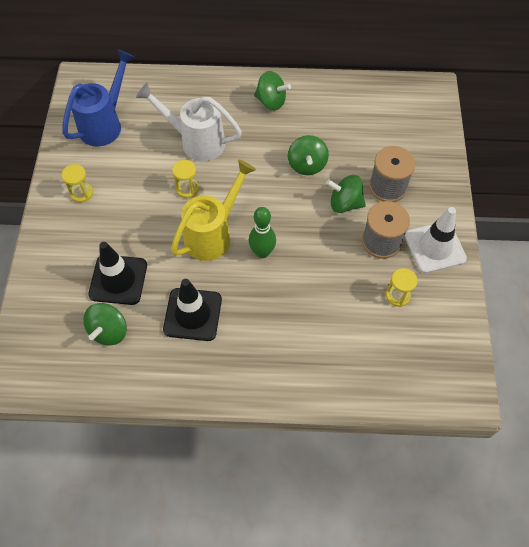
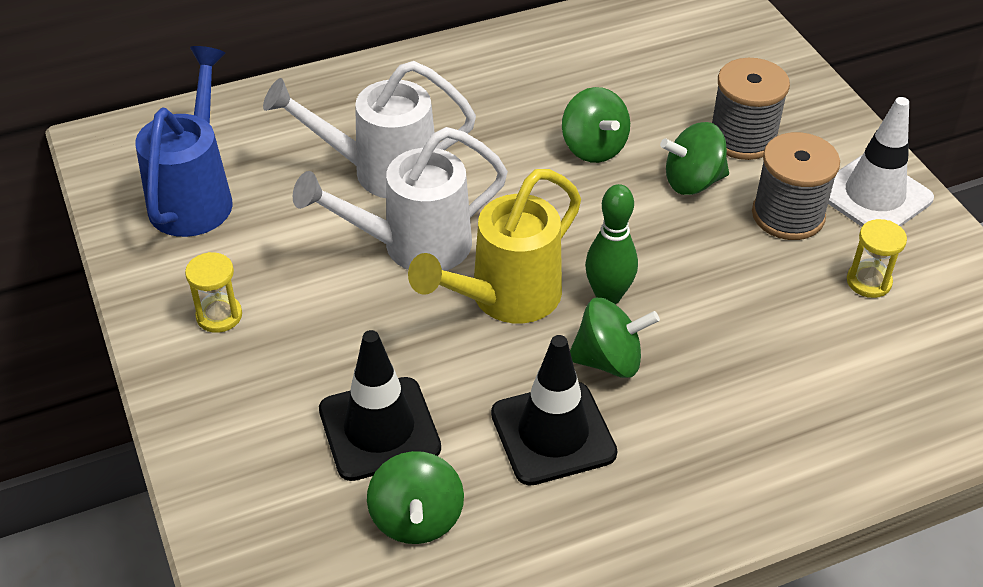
camera: 25 degrees left, 15 degrees down
(187, 189) = (413, 246): yellow hourglass -> white watering can
(213, 234) = (505, 298): yellow watering can -> yellow watering can turned 150 degrees counterclockwise
(271, 101) = (472, 77): green spinning top -> green spinning top (609, 360)

